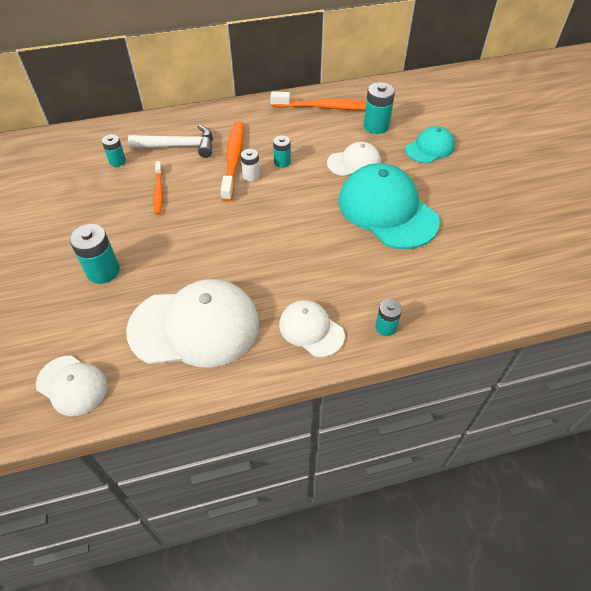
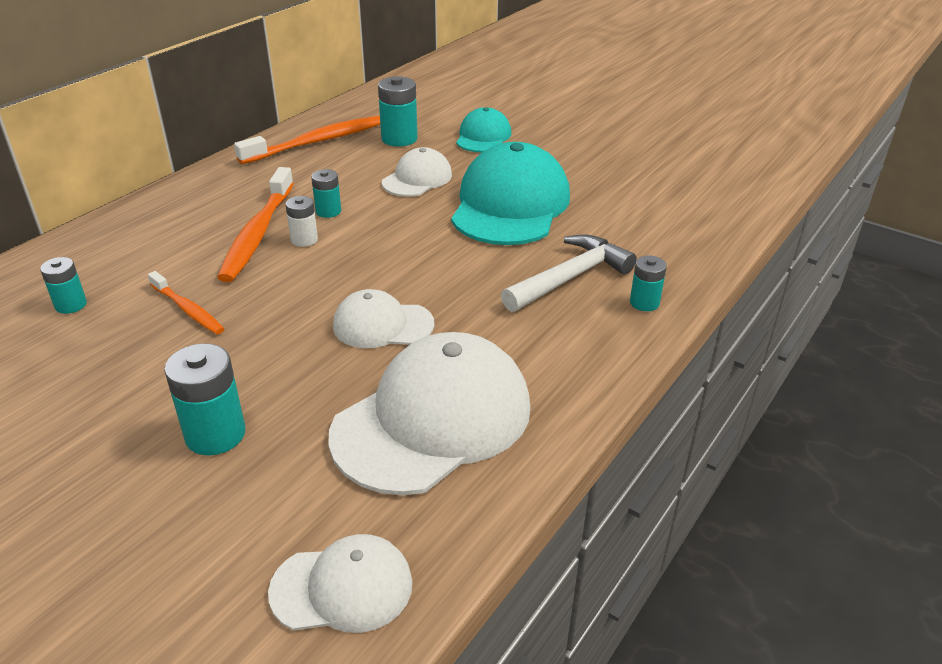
camera: 40 degrees left, 15 degrees down
(179, 146) = (155, 251): white hammer -> white hammer (569, 278)
(233, 159) = (258, 233): orange toothbrush -> orange toothbrush turned 135 degrees counterclockwise
(311, 329) = (573, 346): white cap -> white cap (382, 325)
(387, 210) = (510, 205): turquoise cap -> turquoise cap turned 90 degrees clockwise

